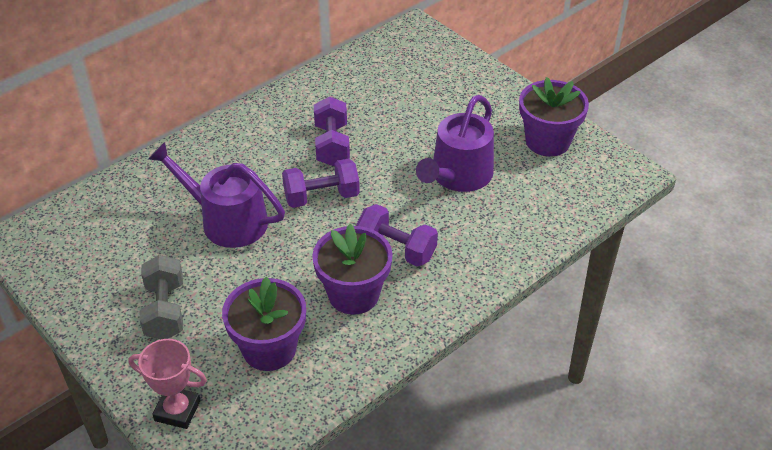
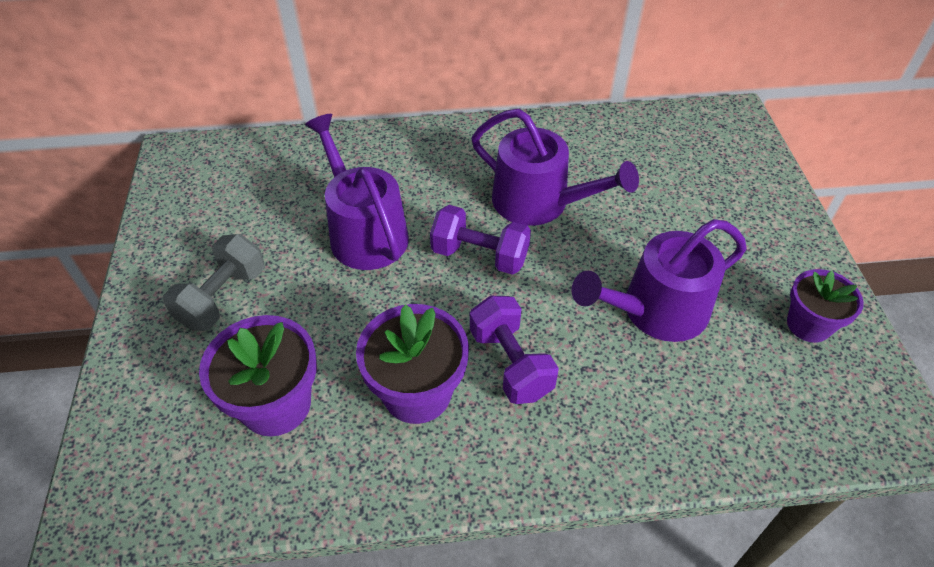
camera: 35 degrees right, 5 degrees up
(177, 410) = (130, 419): pink trophy -> none
(332, 145) = (539, 202): purple dumbbell -> purple watering can
(547, 141) = (808, 325): purple flower pot -> purple flower pot, size x0.66

